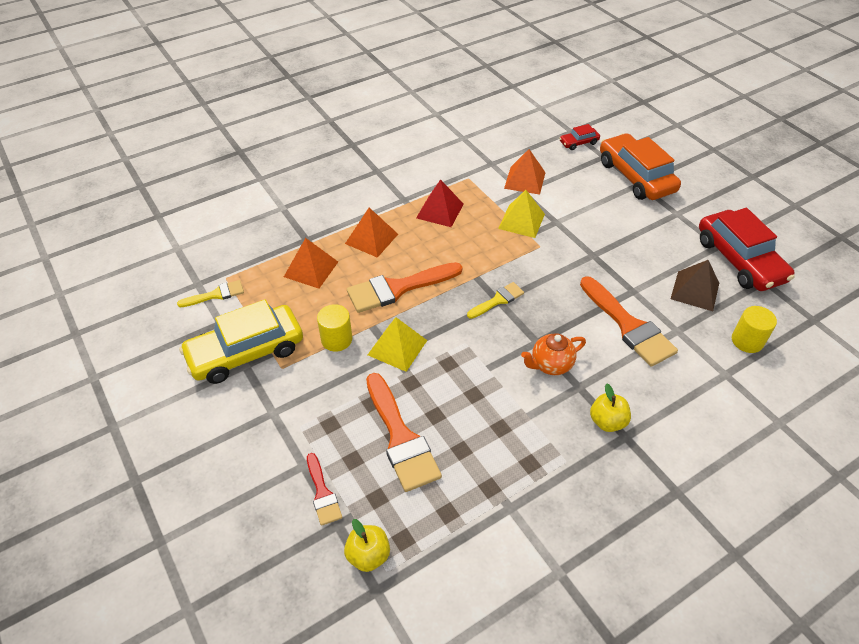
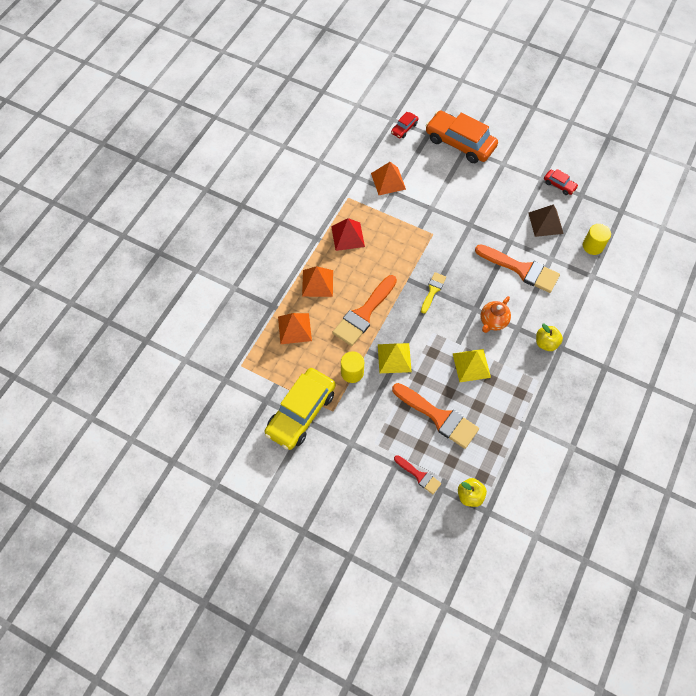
camera: 30 degrees left, 15 degrees up
(216, 295) = (245, 382): yellow brush -> none
(521, 221) = (408, 218): yellow pyramid -> yellow pyramid (471, 365)
(739, 260) = (559, 185): red car -> red car, size x0.46

